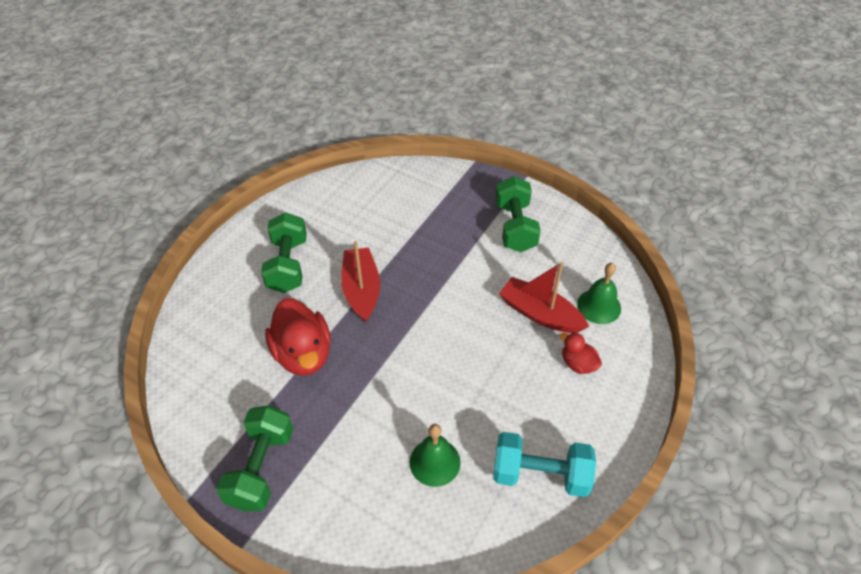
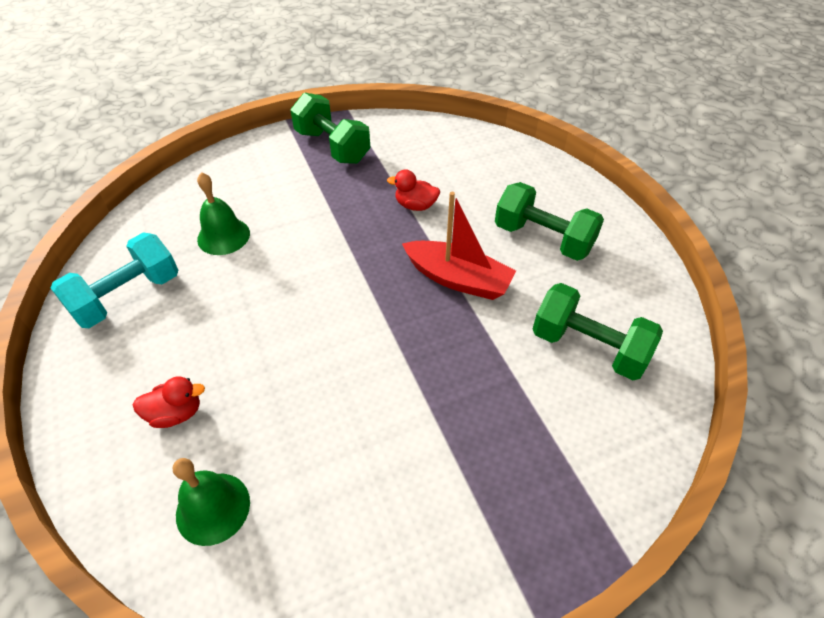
camera: 125 degrees right, 0 degrees up
(303, 354) = (415, 205): red duck -> red duck, size x0.51
(515, 227) = (434, 510): green dumbbell -> green dumbbell (588, 347)
(540, 314) = (271, 426): red boat -> none

